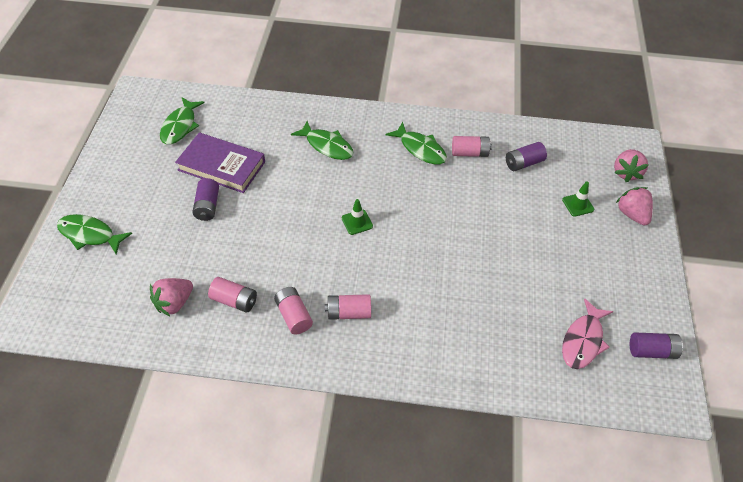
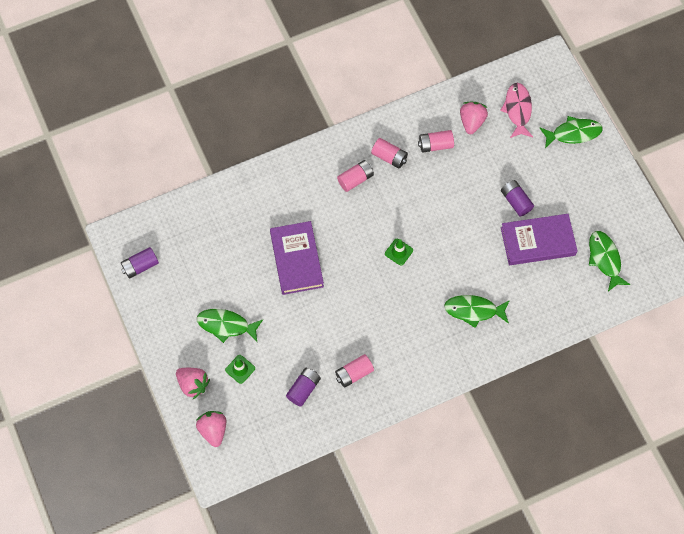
camera: 150 degrees right, 15 degrees up
(420, 149) = (396, 353): green fish -> green fish (226, 325)
(467, 268) = (296, 259): none -> purple book
(583, 341) = (189, 248): pink fish -> pink fish (517, 110)

